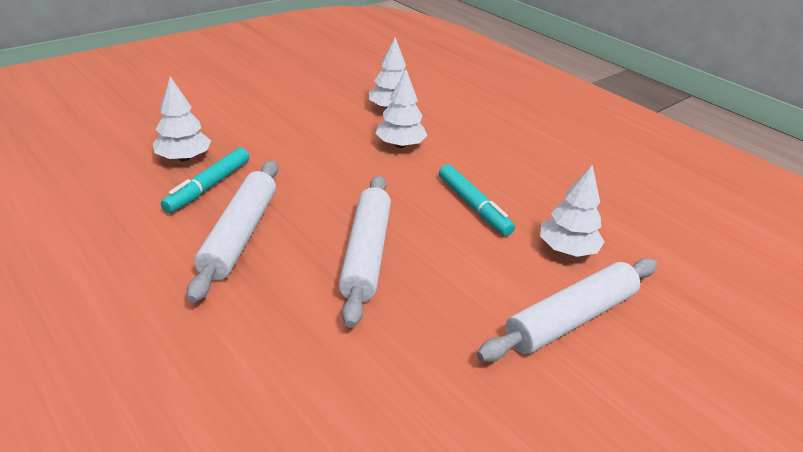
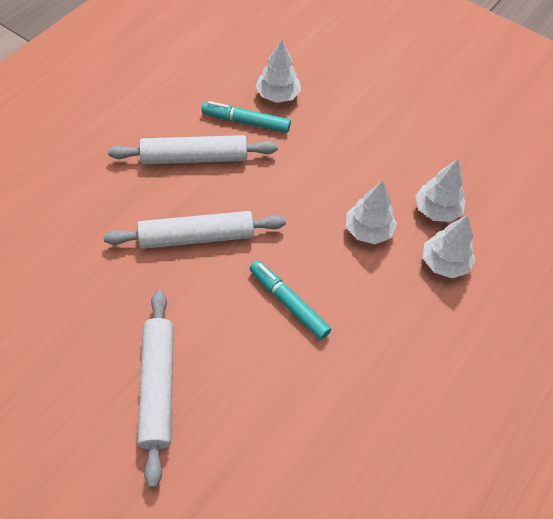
camera: 75 degrees right, 20 degrees up
(473, 206) = (288, 303): turquoise marker -> turquoise marker turned 90 degrees clockwise
(567, 249) = (248, 384): white tree -> white tree (444, 263)
(571, 319) = (157, 388): white rolling pin -> white rolling pin turned 45 degrees clockwise

